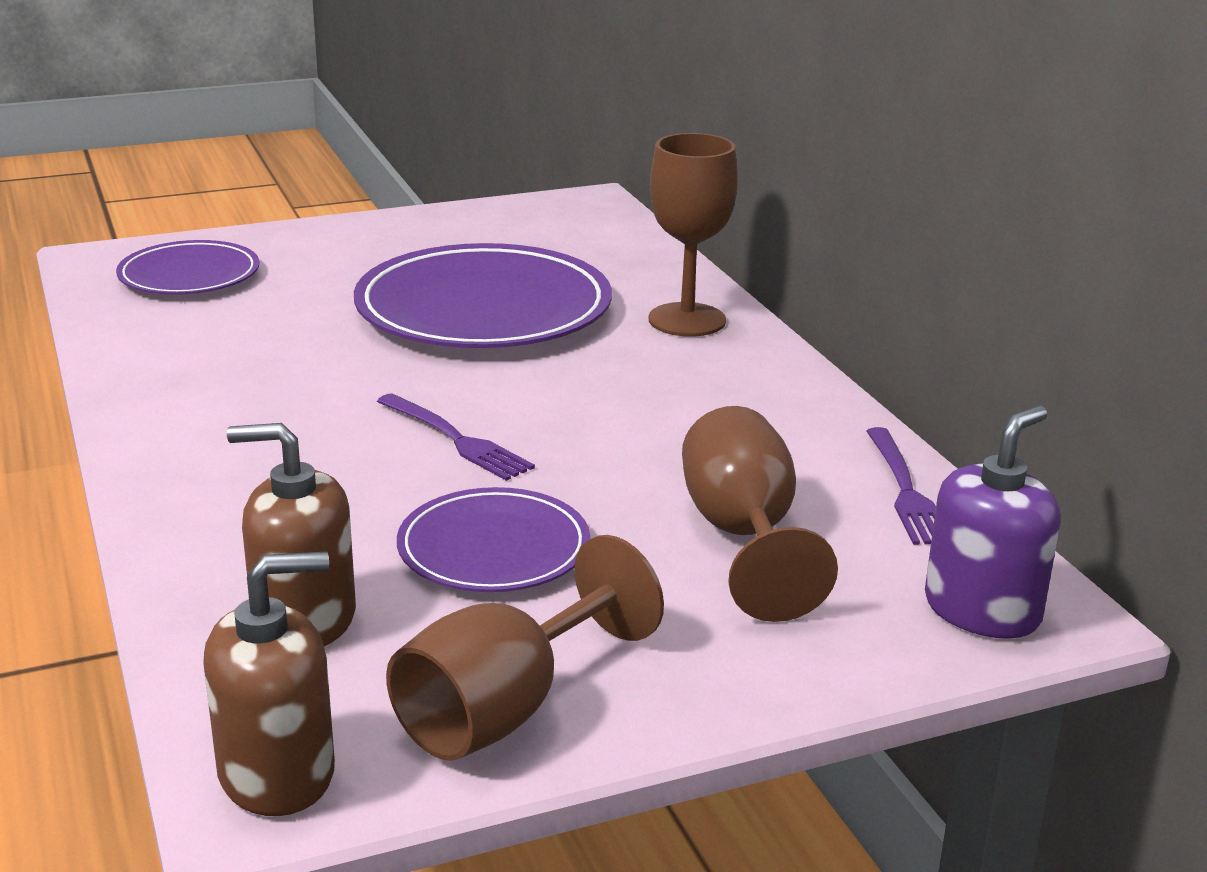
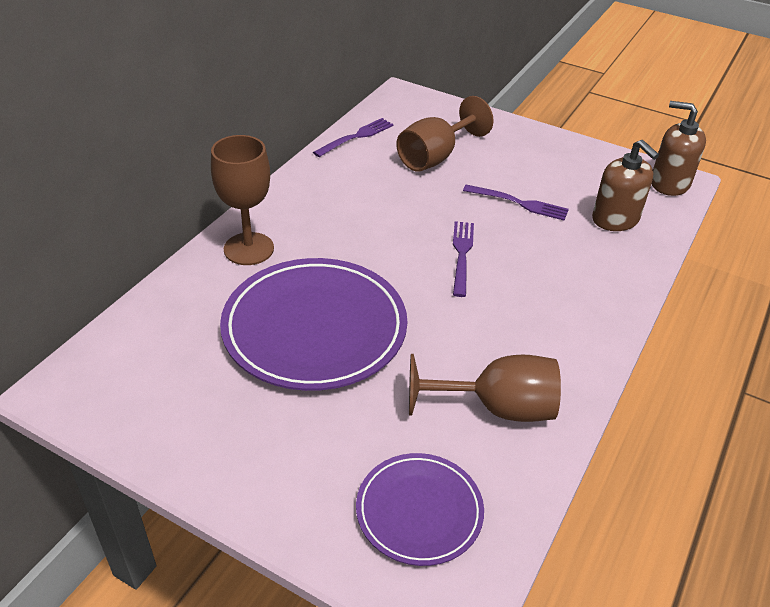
camera: 130 degrees left, 15 degrees up
(493, 549) = (519, 203): purple plate -> purple fork
(504, 709) = (586, 161): brown goblet -> brown goblet (497, 408)
(982, 610) = (416, 104): purple soap dispenser -> none

